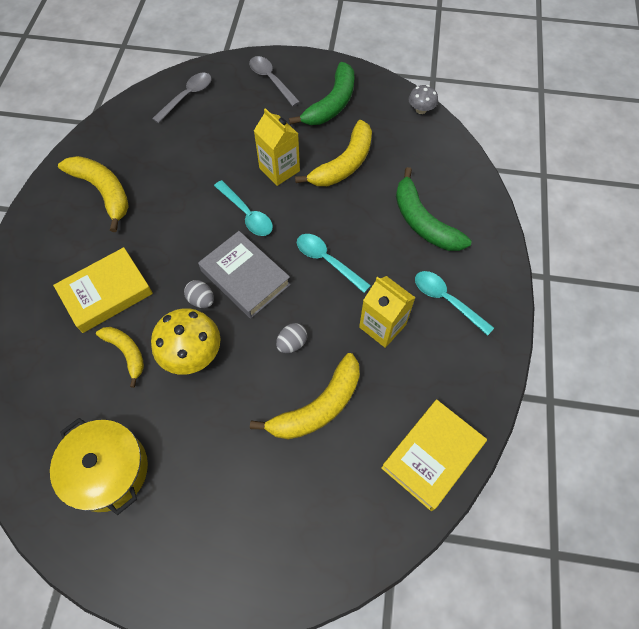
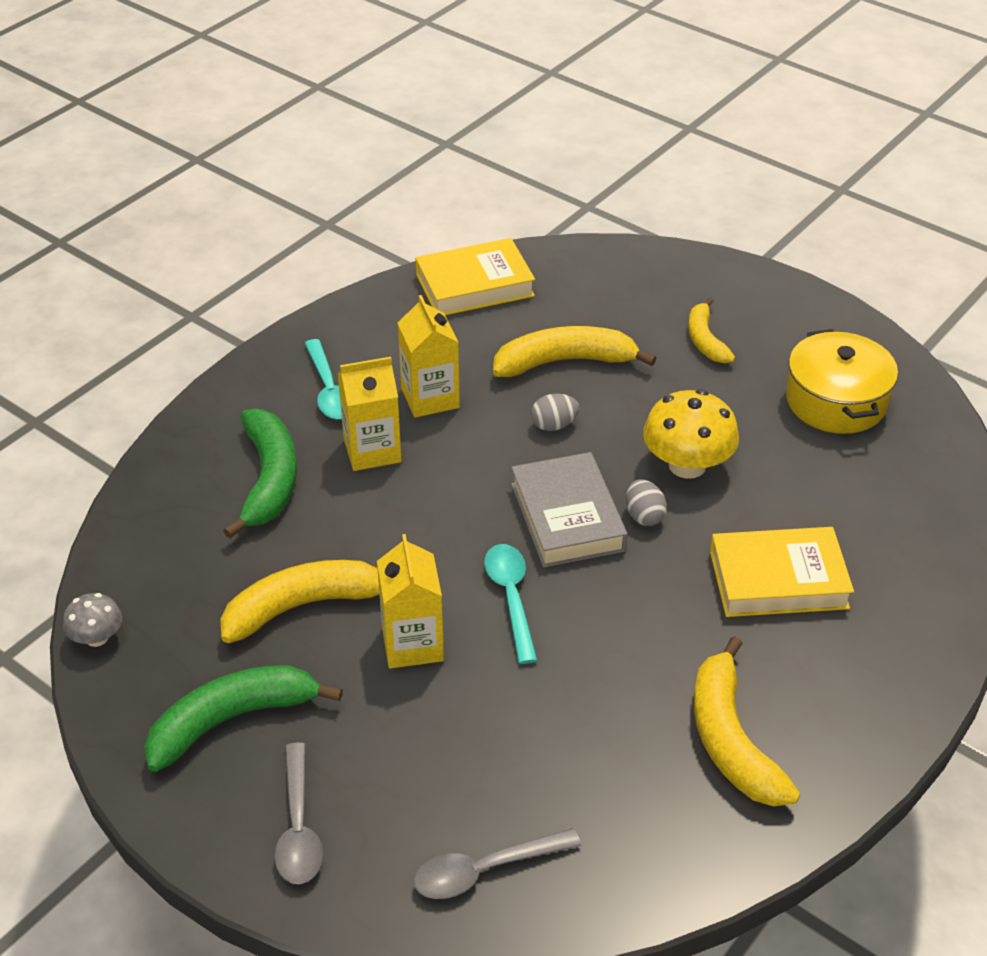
camera: 150 degrees left, 20 degrees down
(126, 353) = (774, 498): yellow banana -> yellow banana (705, 340)
(327, 261) = (440, 490): turquoise spoon -> none
(385, 268) = (372, 450): none -> yellow carton

